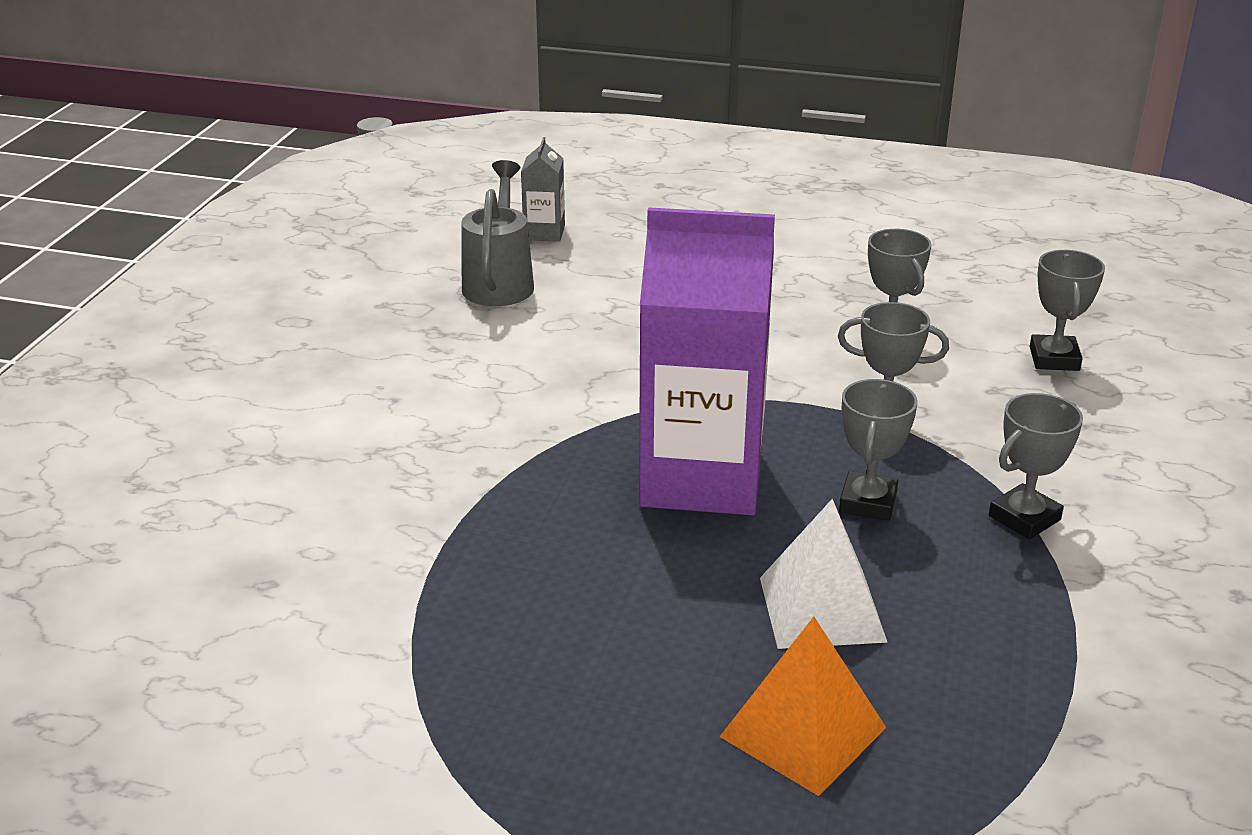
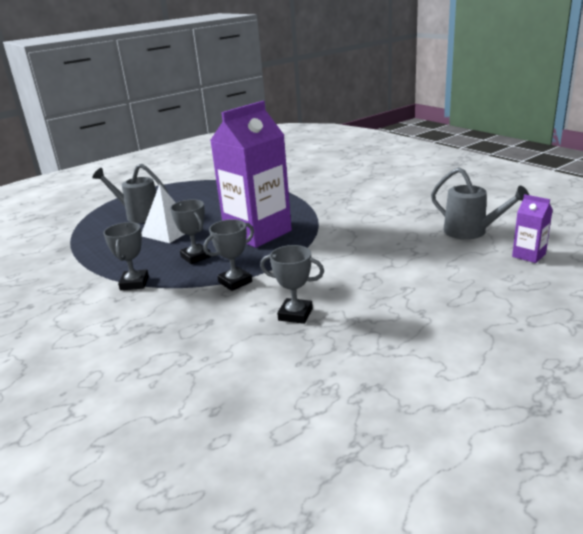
camera: 130 degrees right, 5 degrees down
(544, 233) = (528, 255): grey carton -> purple carton
(803, 732) = (139, 215): orange pyramid -> grey watering can
(1054, 359) = (202, 357): grey trophy -> none

